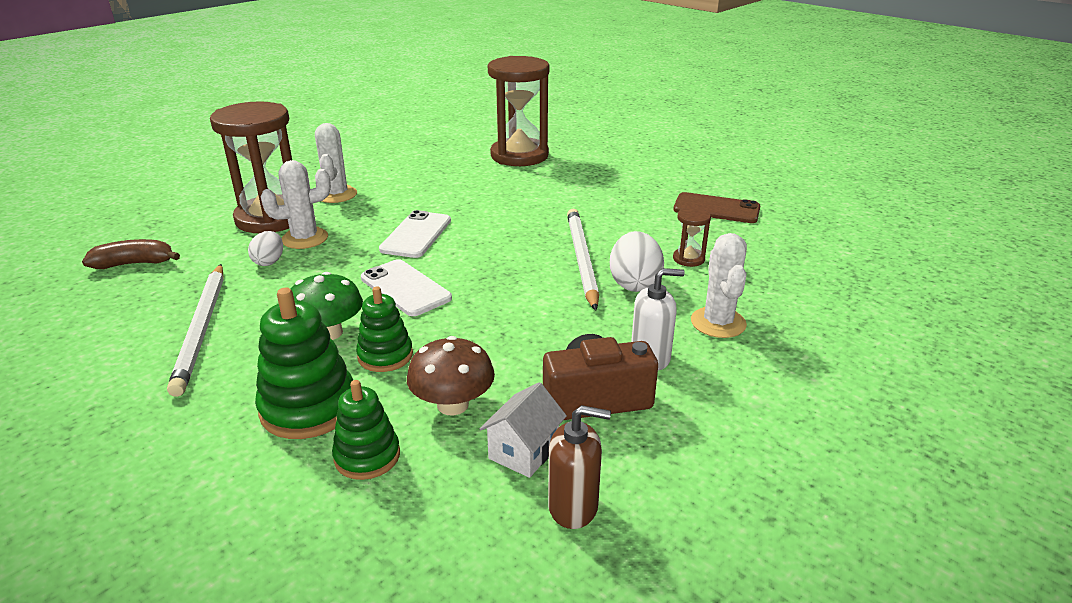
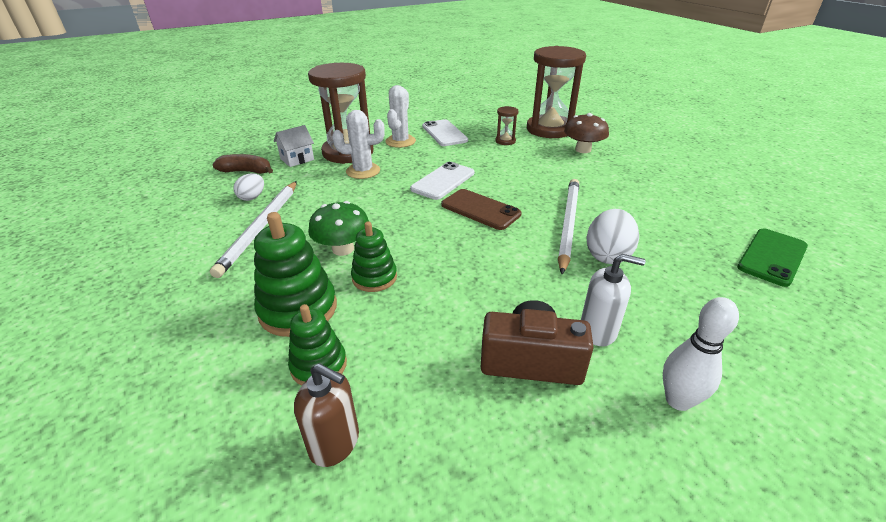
camera: 20 degrees right, 5 degrees up
(269, 261) = (330, 185): white egg -> white egg (252, 197)
(405, 288) = (415, 223): white phone -> white phone (444, 133)
(453, 405) = (406, 335): brown mushroom -> brown mushroom (583, 150)
(523, 451) = (446, 398): white house -> white house (297, 159)
(573, 506) = (467, 471): brown soap dispenser -> brown soap dispenser (335, 442)
(688, 259) = (667, 241): brown hourglass -> brown hourglass (505, 141)
(716, 209) = (709, 198): brown phone -> brown phone (480, 209)
(718, 323) = (677, 310): white cactus -> none
(742, 400) = (678, 400): none -> white bowling pin
(789, 257) = (772, 257): none -> green phone

